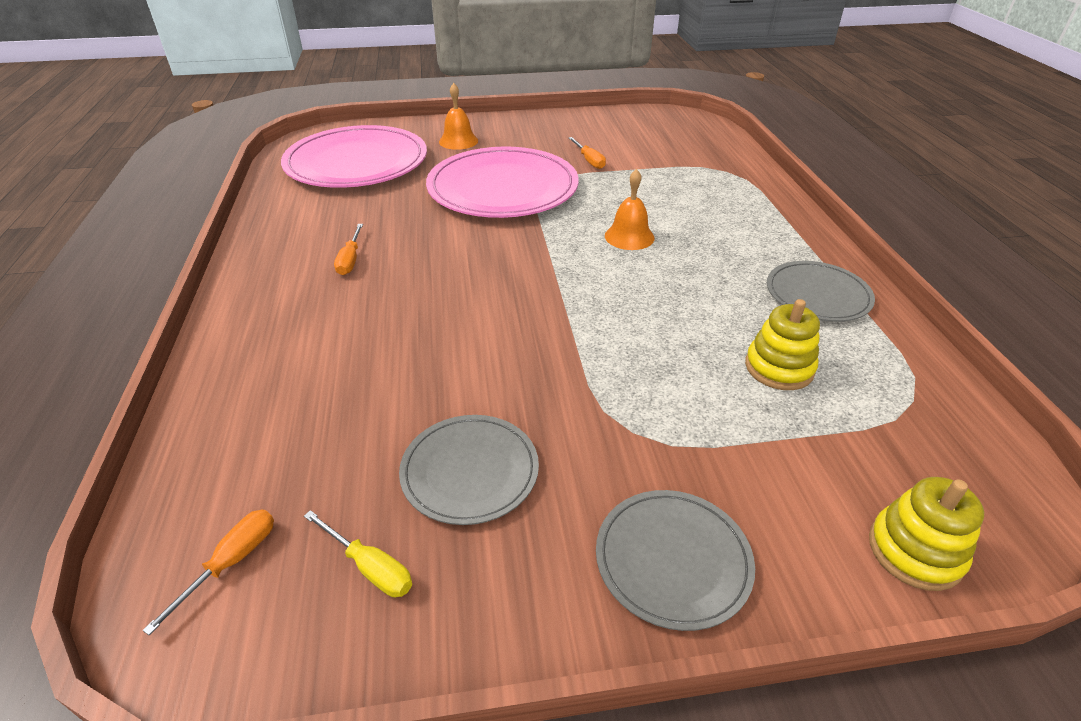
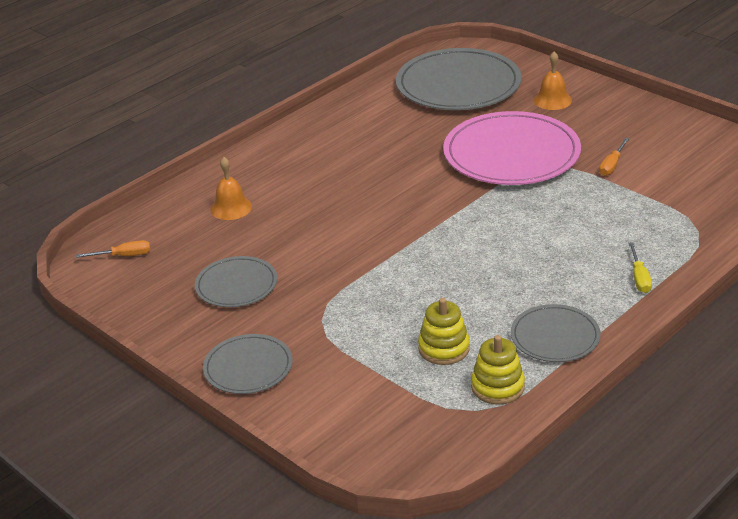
camera: 55 degrees right, 5 degrees down
(350, 260) = (349, 153): orange screwdriver -> none
(356, 163) = (458, 85): pink plate -> grey plate
(370, 567) = (157, 289): yellow screwdriver -> yellow screwdriver (639, 278)
(629, 236) = (521, 232): orange bell -> orange bell (231, 208)
(915, 551) = (337, 441): yellow stacking toy -> yellow stacking toy (497, 387)

